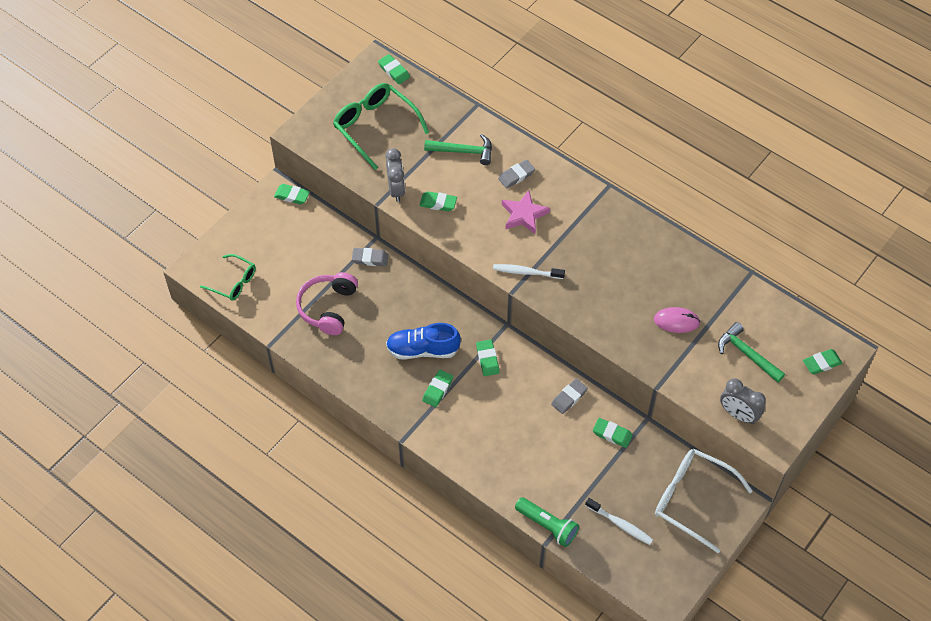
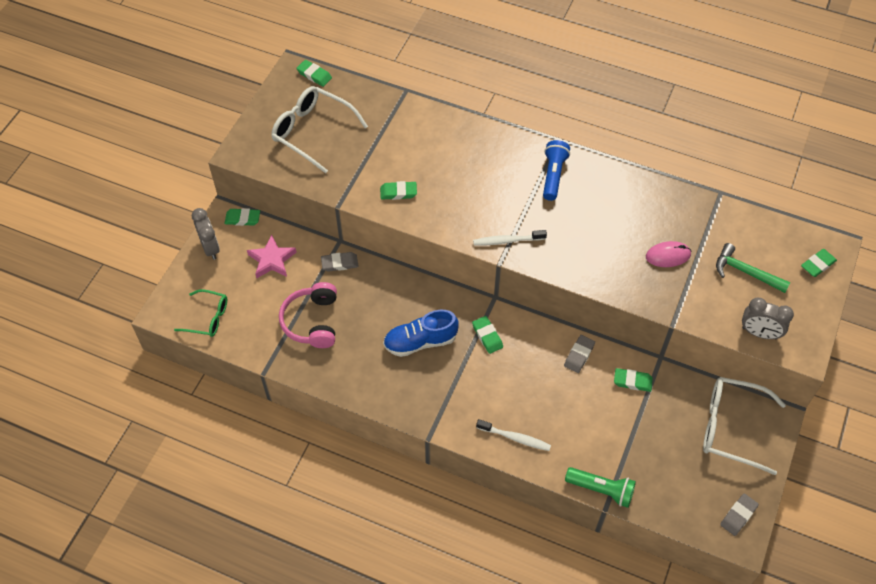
camera: 15 degrees left, 0 degrees up
(375, 127) = (312, 132): green glasses -> white glasses
(396, 190) = (352, 188): grey clock -> grey clock (210, 248)
(437, 390) = (448, 378): green eraser -> none
(464, 151) = (407, 137): green hammer -> none
(516, 176) = (466, 150): grey eraser -> grey eraser (738, 515)
(524, 215) = (486, 186): pink star -> pink star (272, 260)
(592, 219) = (553, 175): none -> blue flashlight
(620, 524) = (671, 470): white toothbrush -> white toothbrush (515, 438)

